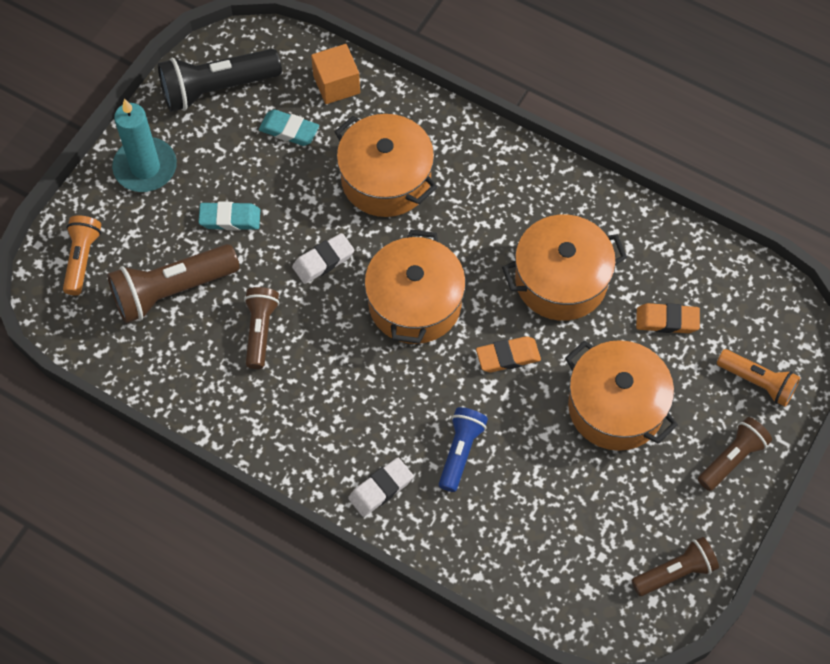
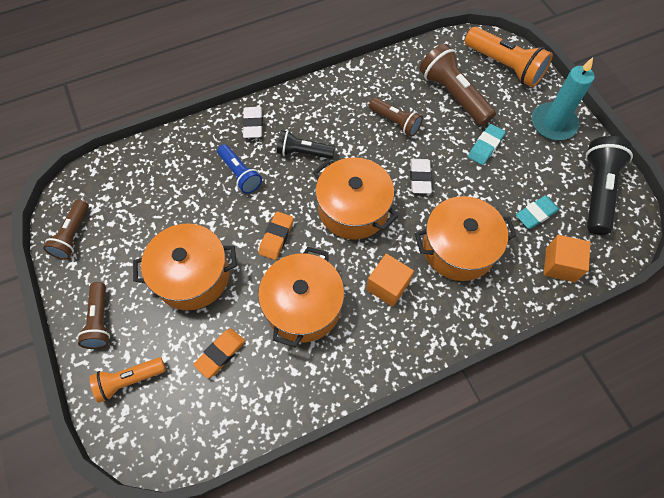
camera: 125 degrees right, 0 degrees up
(82, 259) = (504, 66): orange flashlight -> orange flashlight, size x1.62
(172, 290) = (453, 95): brown flashlight -> brown flashlight turned 45 degrees counterclockwise
(379, 403) = (303, 152): none -> black flashlight
(479, 218) = (388, 286): none -> orange cube

